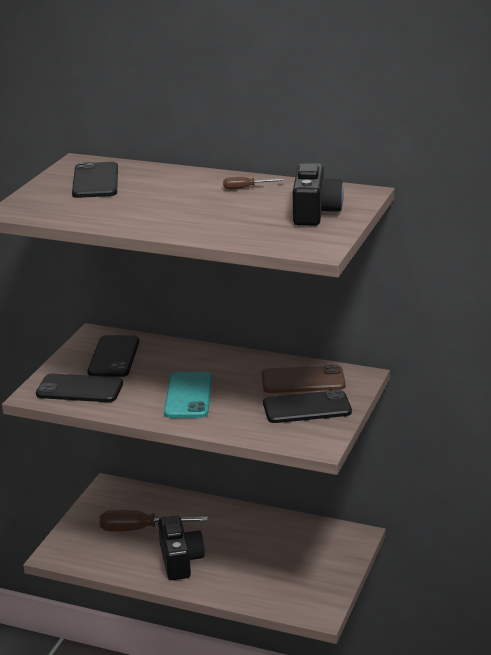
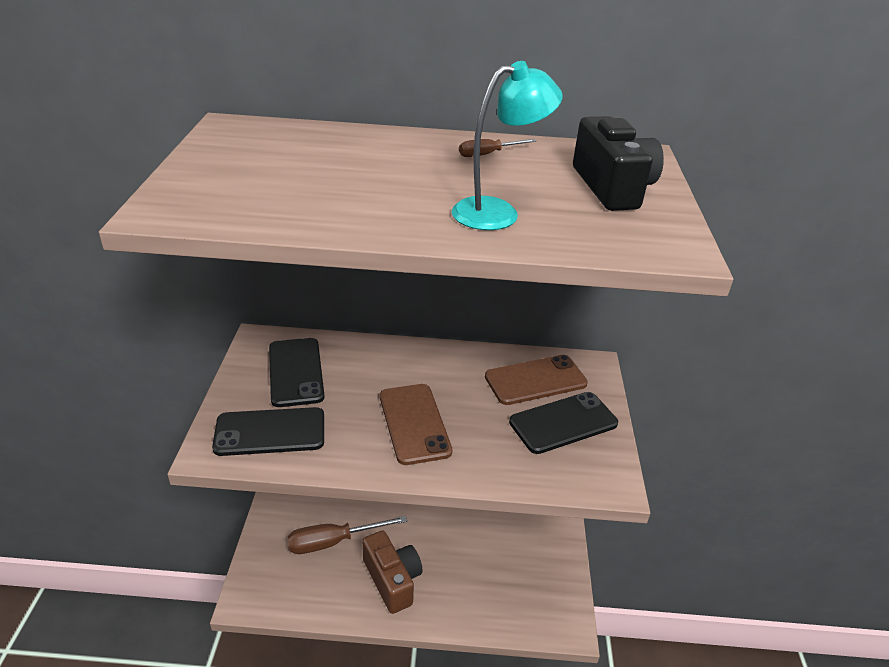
camera: 20 degrees left, 10 degrees up
(95, 181) = (269, 153): black phone -> none
(180, 560) = (392, 580): black camera -> brown camera
(188, 396) = (414, 423): turquoise phone -> brown phone
(220, 222) = (498, 212): none -> turquoise lamp

